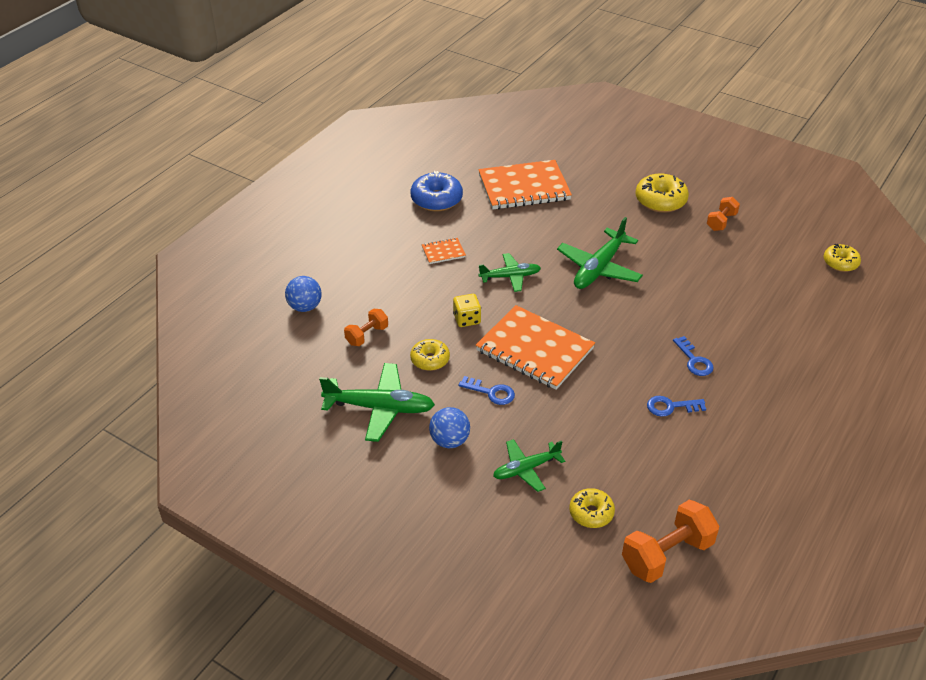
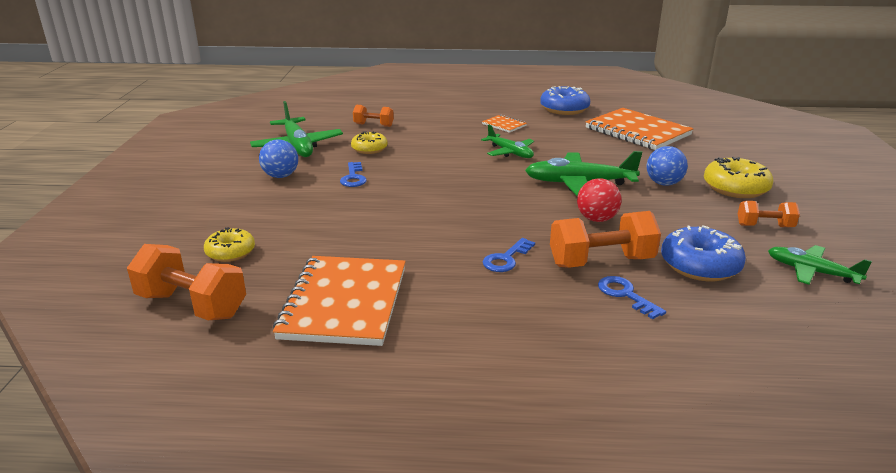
camera: 60 degrees right, 15 degrees down
(305, 307) = (382, 103): blue ball -> blue ball (663, 183)
(467, 319) = (433, 150): yellow dice -> none
(526, 469) = (269, 211): green plane -> green plane (811, 272)
(534, 350) = (427, 182): orange notebook -> orange notebook (344, 303)
(663, 289) = (596, 219): none -> red ball
(671, 407) = (418, 261): blue key -> blue key (625, 295)
(724, 318) = (601, 262): none -> orange dumbbell
(753, 278) = (700, 265): none -> blue donut
(840, 263) = (840, 323): yellow donut -> none

